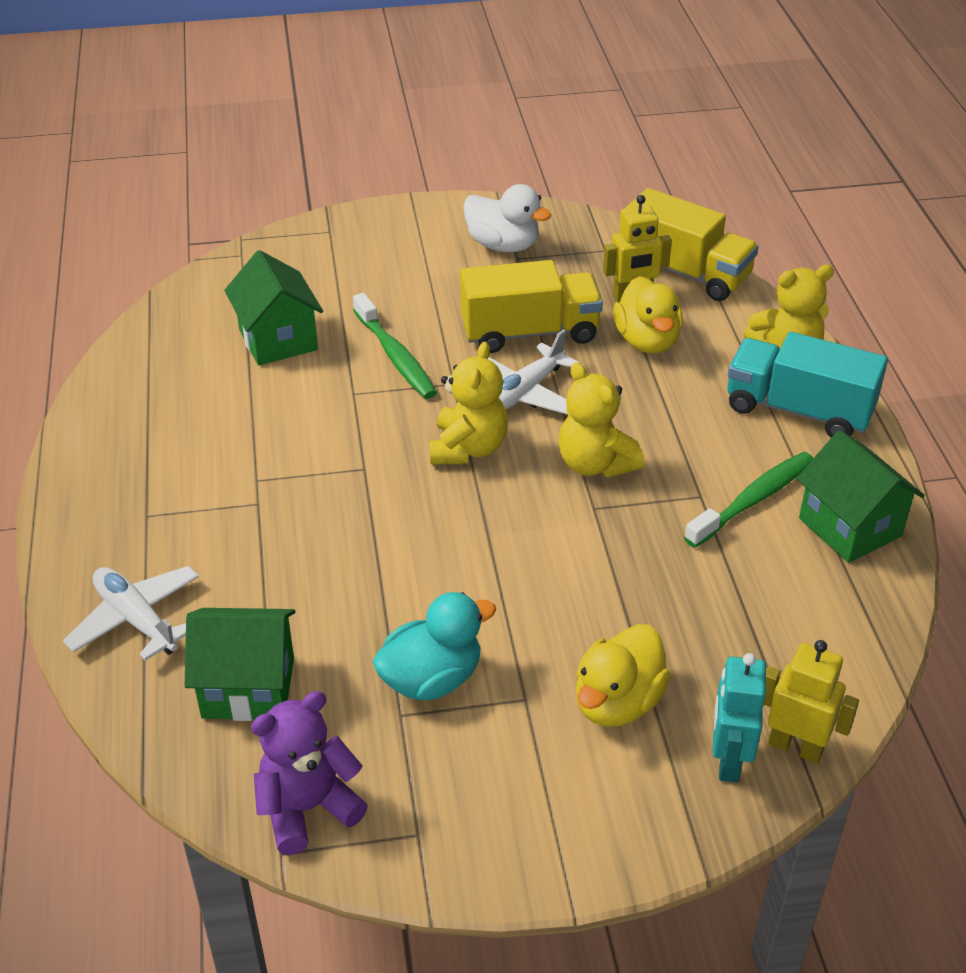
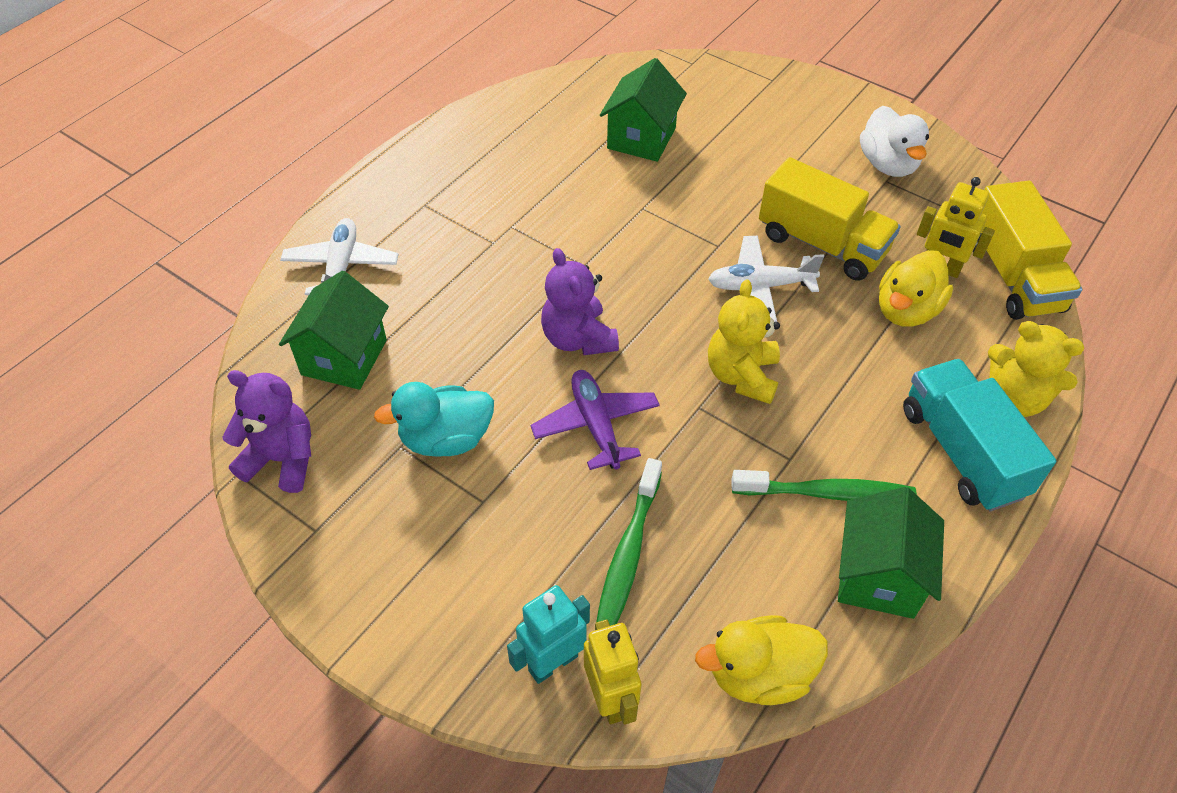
camera: 45 degrees right, 10 degrees up
(248, 687) = (344, 357): green house -> green house turned 60 degrees clockwise
(395, 356) = (703, 200): green toothbrush -> green toothbrush (628, 554)
(431, 679) = (446, 439): turquoise duck -> turquoise duck turned 150 degrees clockwise
(436, 526) = (578, 338): none -> purple teddy bear
(468, 448) = (668, 300): yellow teddy bear -> none
(536, 577) = (596, 425): none -> purple plane
(617, 702) = (535, 555): yellow duck -> yellow duck (759, 674)

